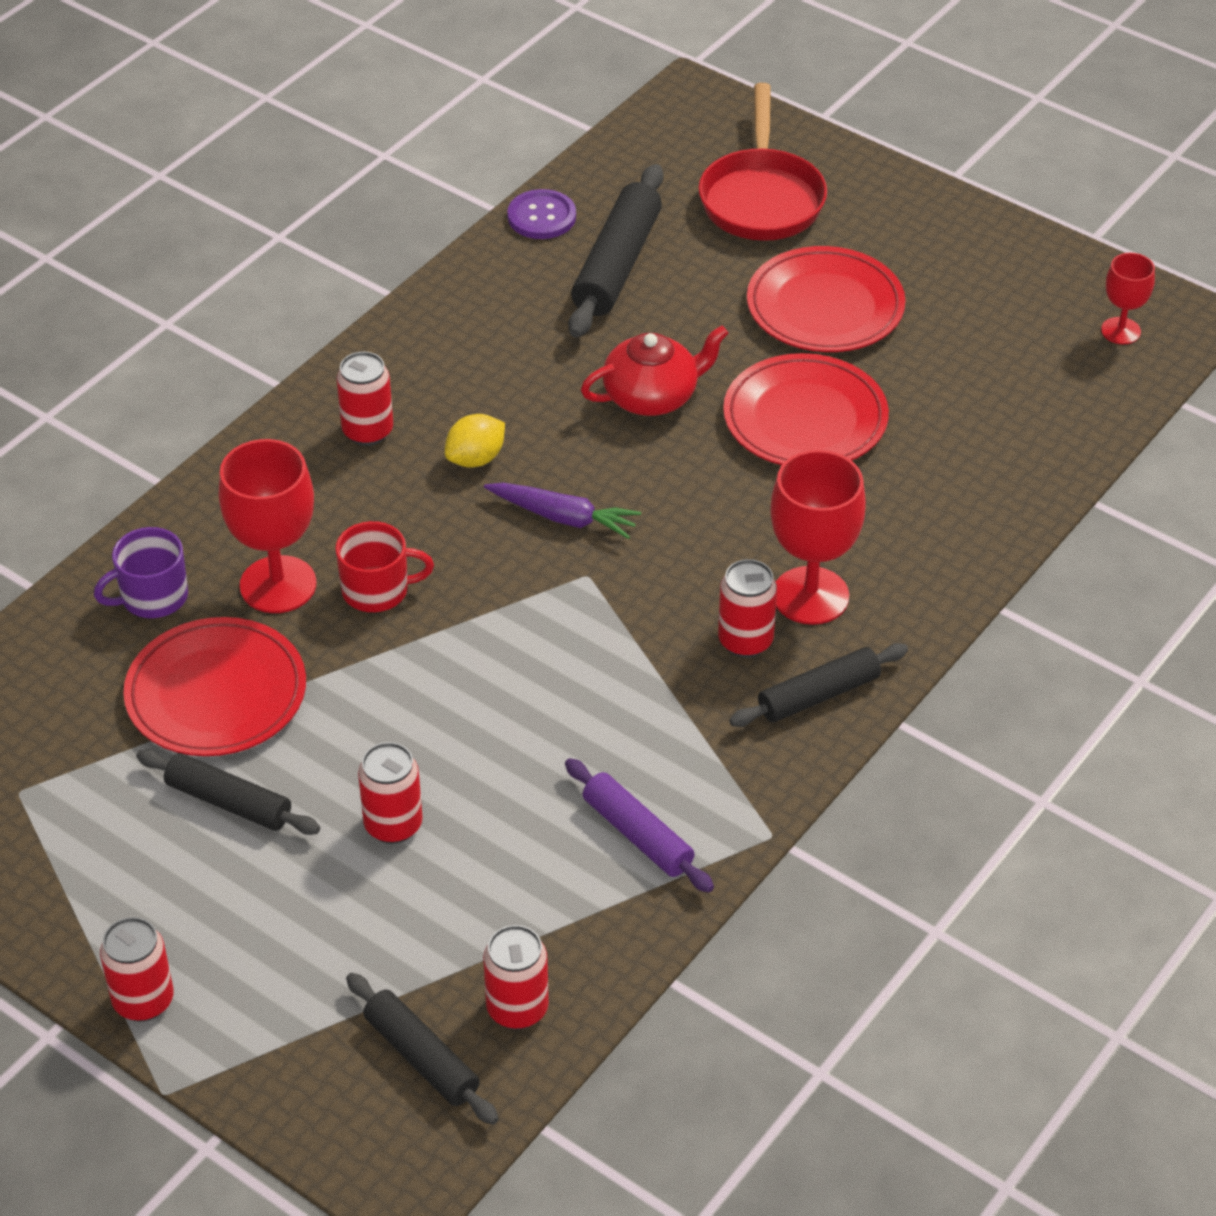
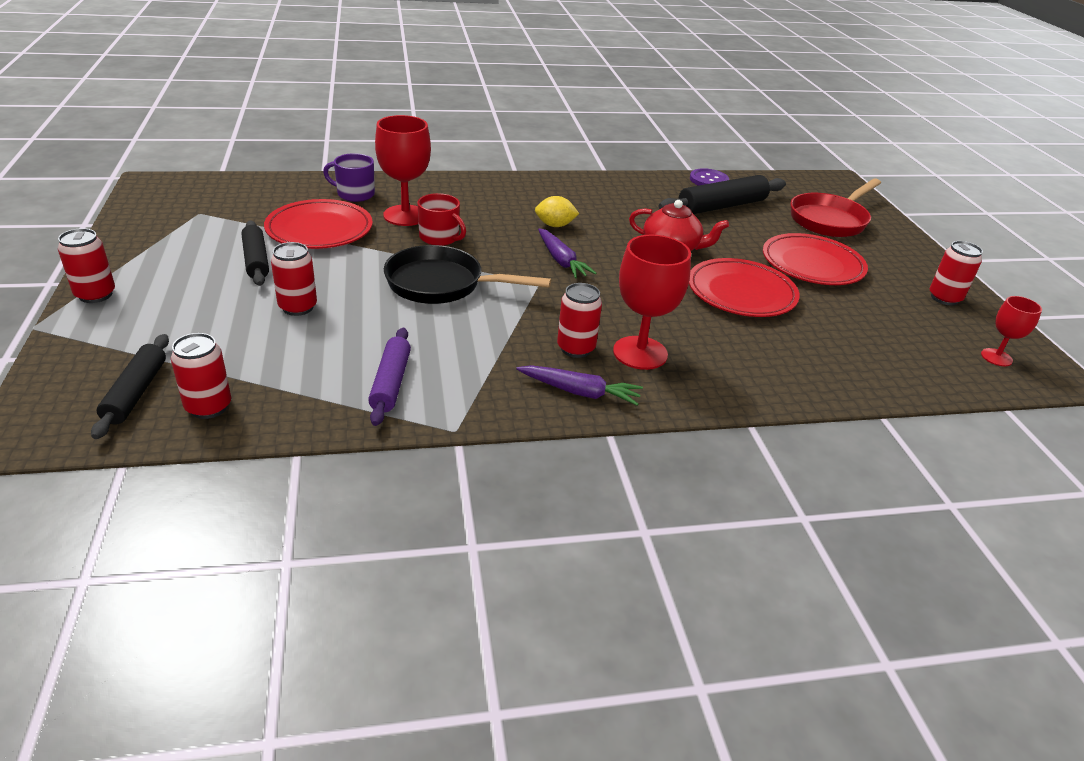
camera: 40 degrees right, 10 degrees down
(368, 431) = (524, 197): red can -> red can (944, 298)
(491, 663) = (442, 284): none -> black pan
(819, 695) = (580, 392): black rolling pin -> purple carrot

